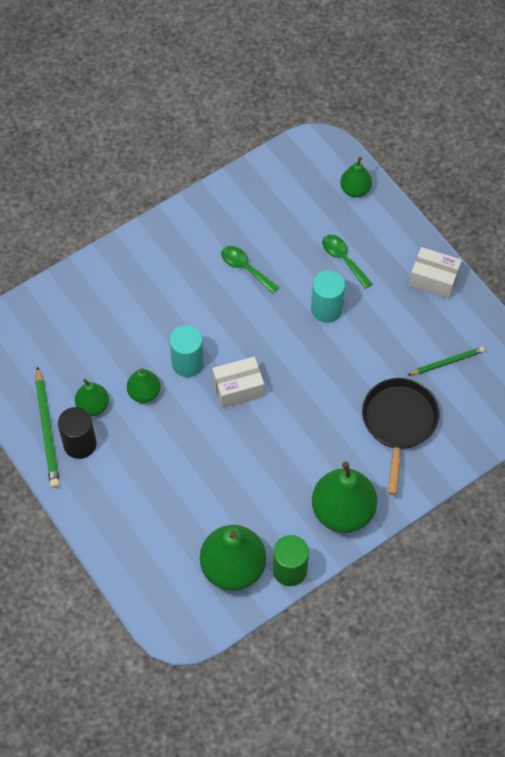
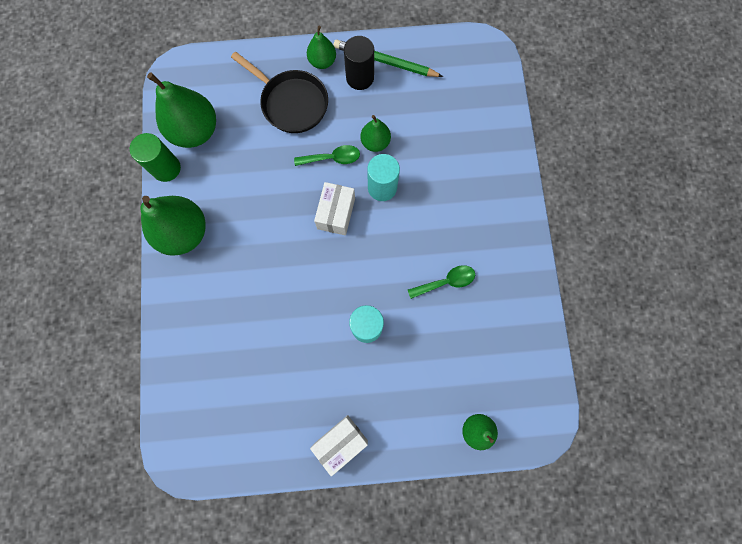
camera: 120 degrees right, 15 degrees up
(93, 406) = (386, 101): green pear -> green pear (322, 62)
(343, 259) = (408, 372): green spoon -> green spoon (332, 158)
(399, 423) = (226, 322): black pan -> black pan (291, 103)
(446, 362) = (254, 400): green pencil -> none

